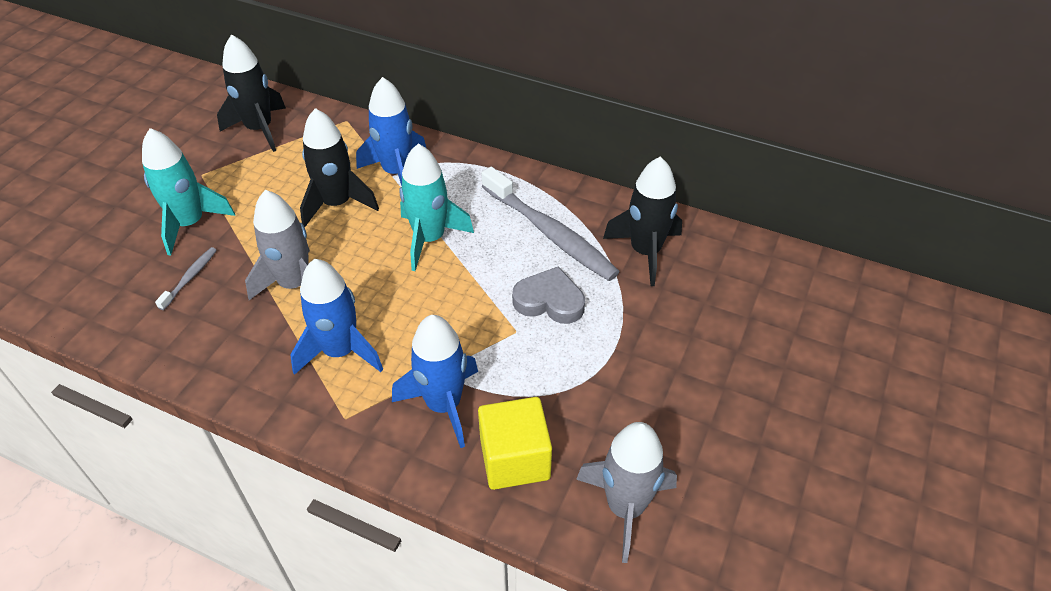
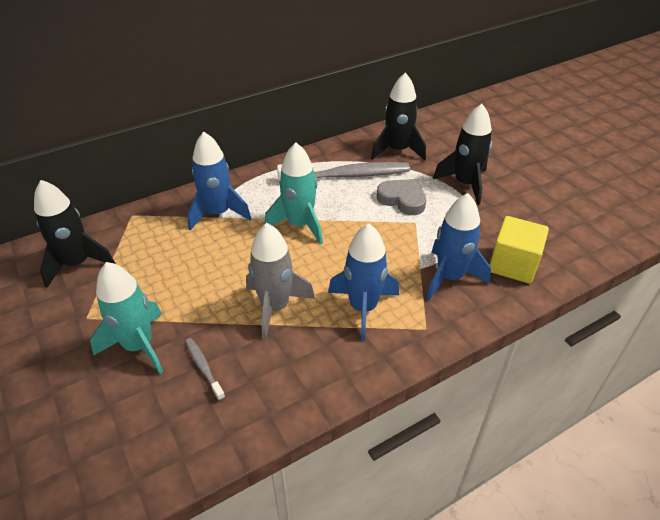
camera: 55 degrees left, 5 degrees down
(337, 204) = (215, 254): black rocket -> black rocket (465, 184)
(549, 301) = (402, 199): grey heart -> grey heart turned 75 degrees clockwise
(625, 507) = (573, 238): grey rocket -> none

